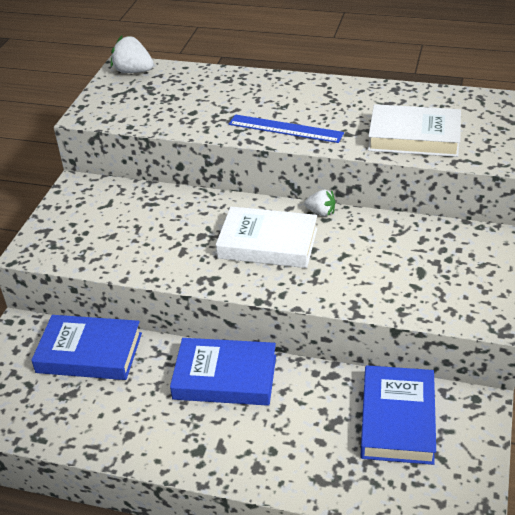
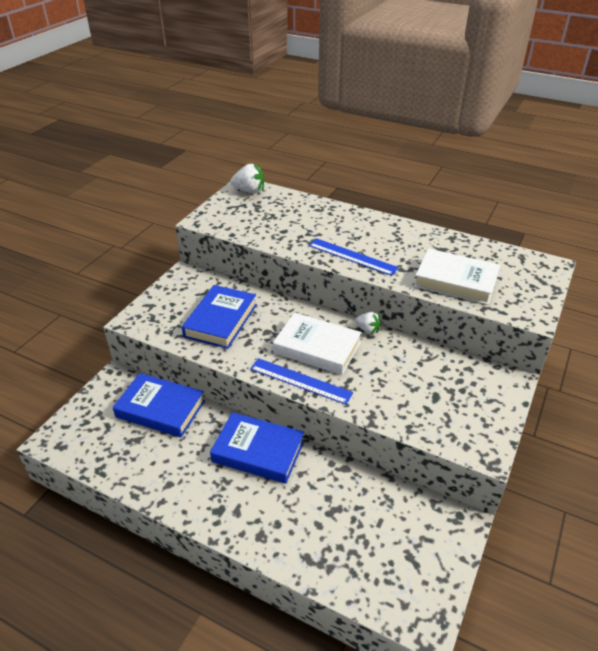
camera: 10 degrees right, 0 degrees up
(133, 71) = (249, 191): white strawberry -> white strawberry turned 150 degrees clockwise
(260, 283) = (300, 380): none -> blue ruler
(397, 419) = (387, 519): blue book -> blue book (220, 320)

